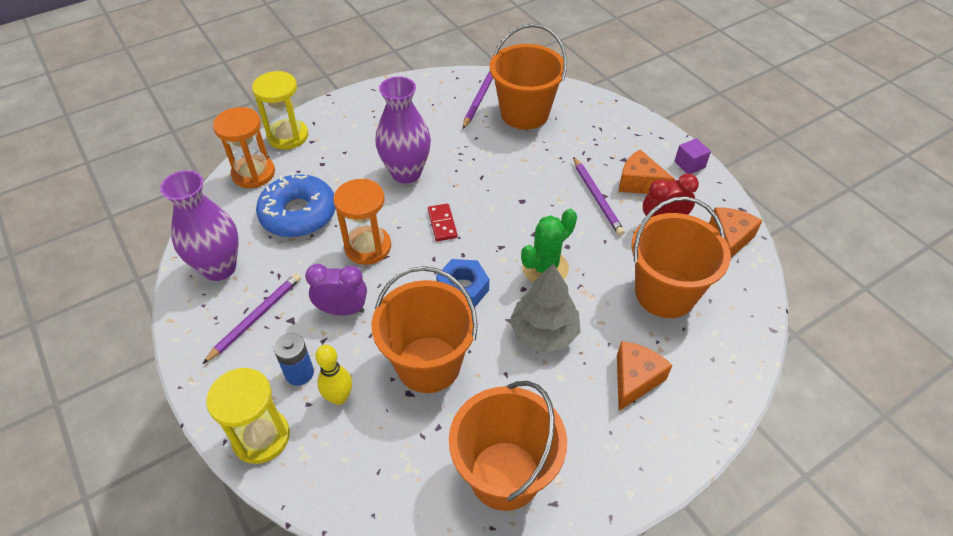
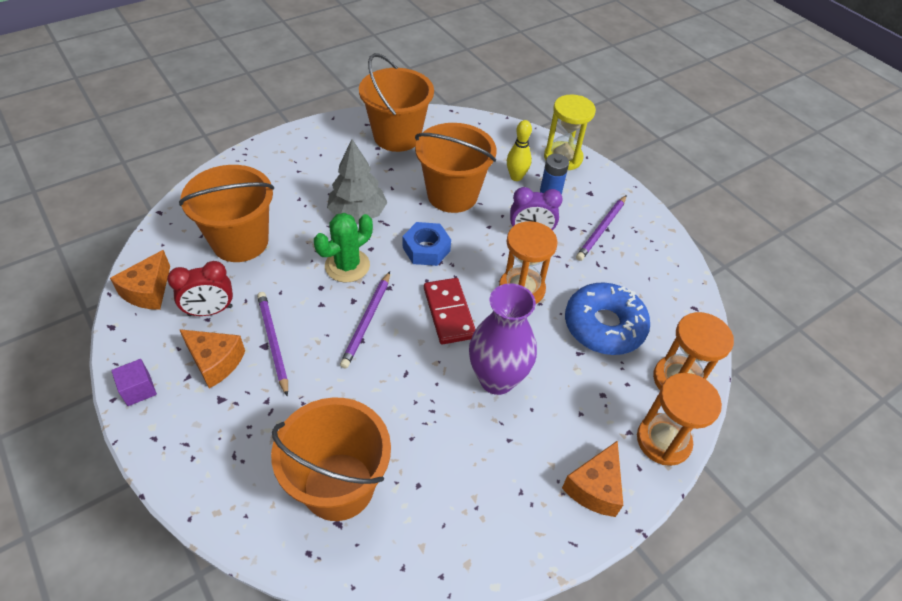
camera: 175 degrees right, 0 degrees up
(219, 268) = (655, 271): purple vase -> none
(288, 136) = (663, 441): yellow hourglass -> orange hourglass
(442, 224) = (449, 313): red domino -> red domino, size x1.57
(479, 99) = (405, 520): purple pencil -> purple pencil (367, 321)
(634, 379) = (292, 182): orange cheese -> orange cheese (594, 487)

